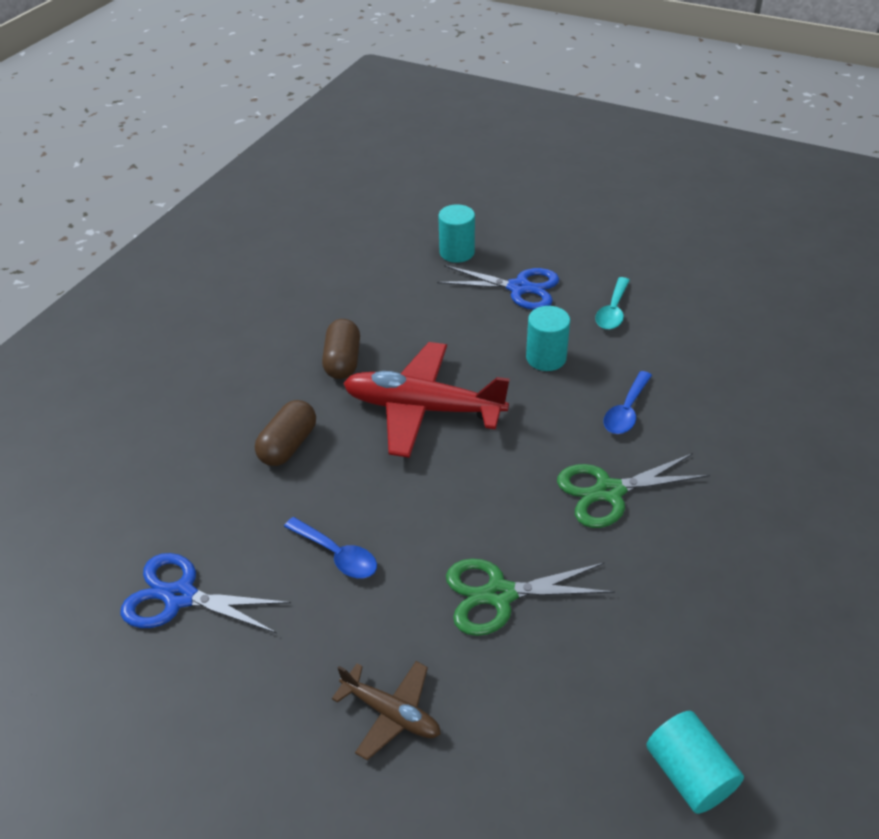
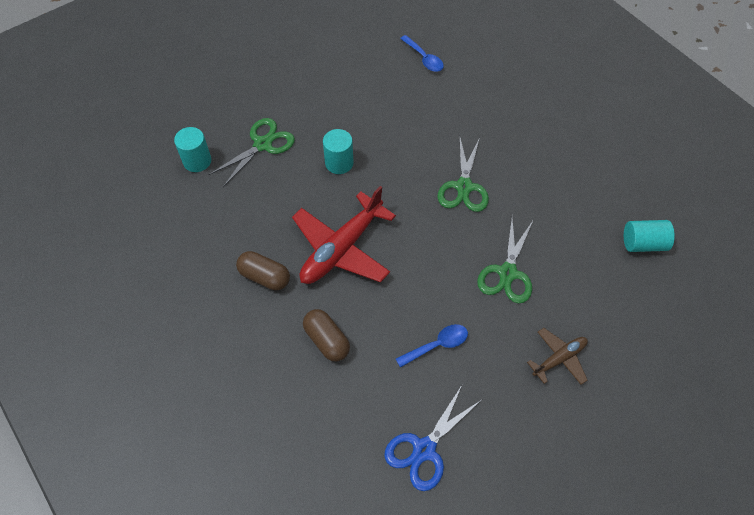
camera: 65 degrees left, 15 degrees up
(519, 288) = (263, 144): blue scissors -> green scissors
(613, 311) = (320, 108): turquoise spoon -> none
(626, 411) = (409, 147): blue spoon -> blue spoon (424, 58)

